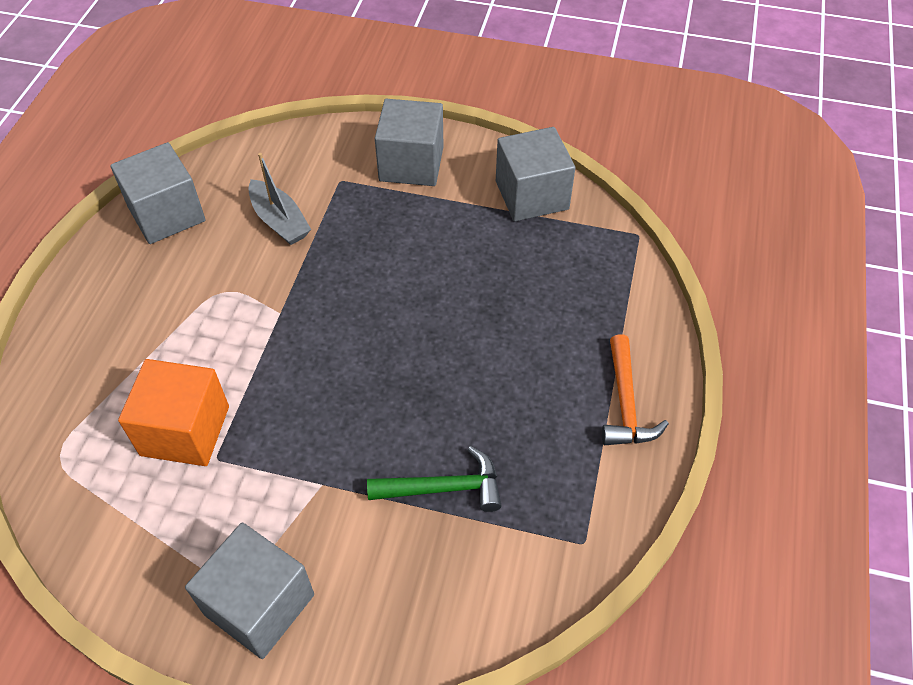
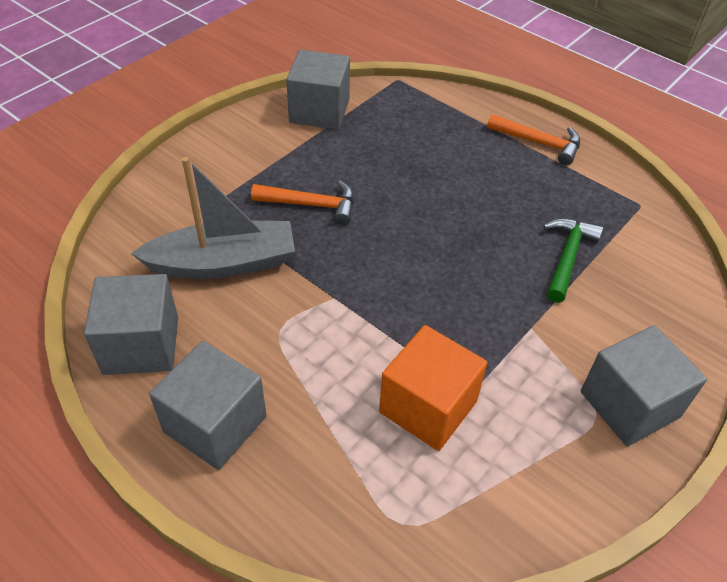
camera: 65 degrees left, 5 degrees down
(280, 221) = (223, 263): grey boat -> grey boat, size x1.58
(389, 247) = (311, 205): none -> orange hammer
(411, 164) = (228, 160): grey cube -> grey cube (215, 424)

